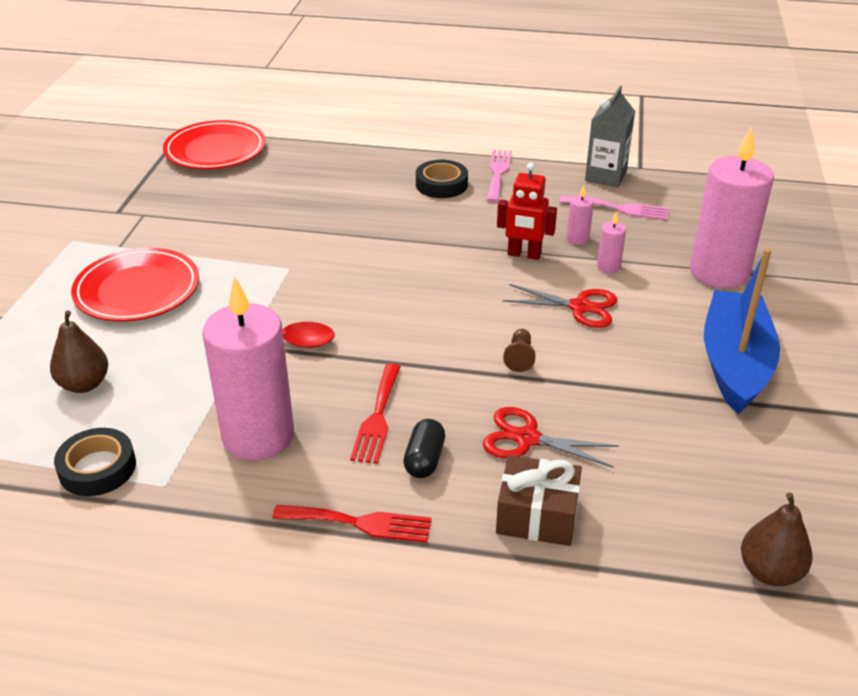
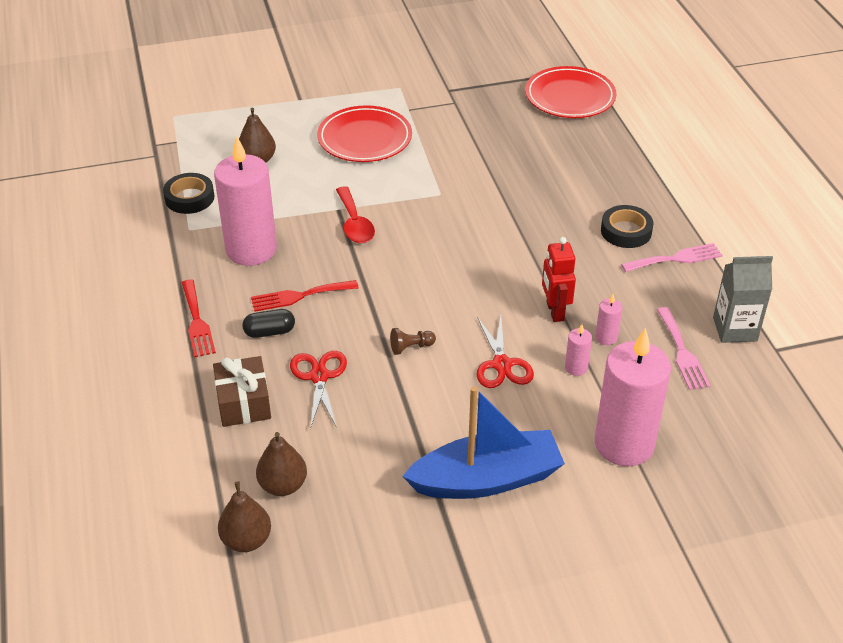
camera: 65 degrees right, 5 degrees up
(691, 516) = (283, 485): none -> brown pear

